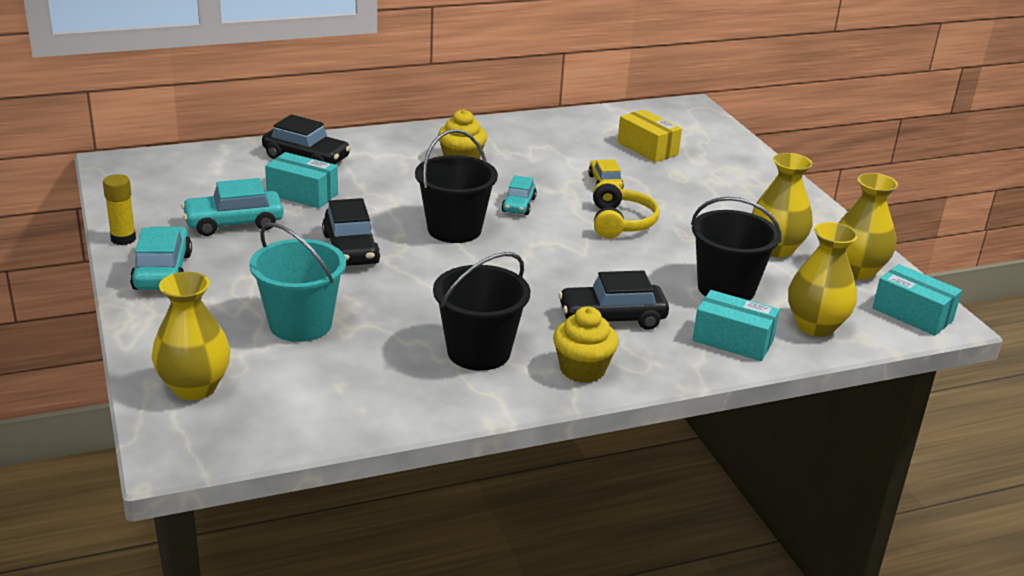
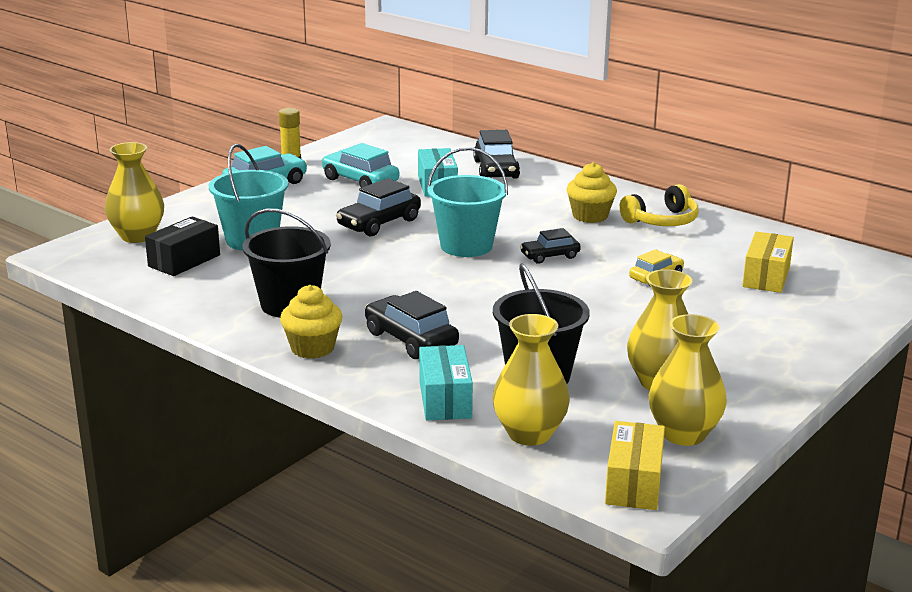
camera: 60 degrees right, 5 degrees down
(301, 378) = (184, 261): none -> black box
(454, 229) = (466, 246): black bucket -> turquoise bucket
(519, 205) = (550, 256): turquoise car -> black car
(620, 222) = (589, 302): yellow headphones -> yellow headphones (662, 221)
(912, 314) = (634, 483): turquoise box -> yellow box

